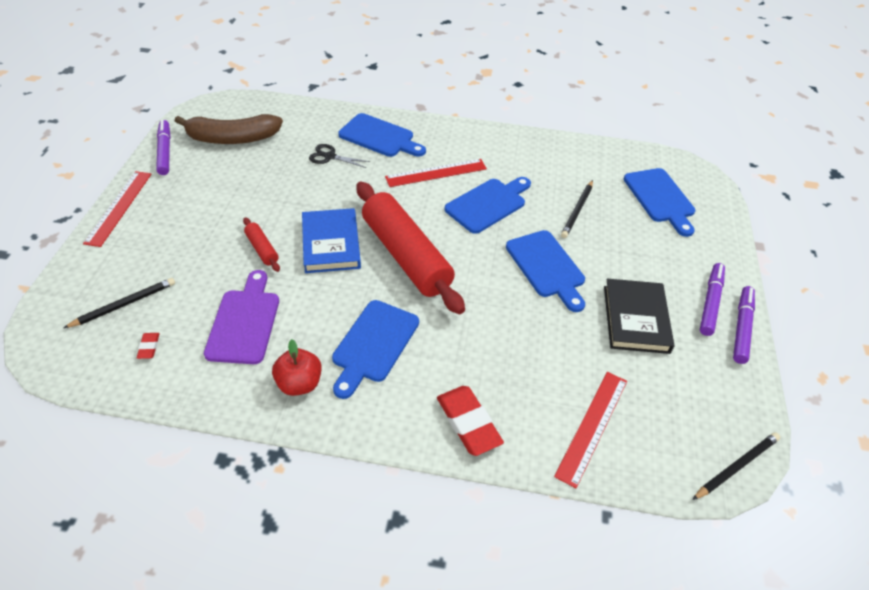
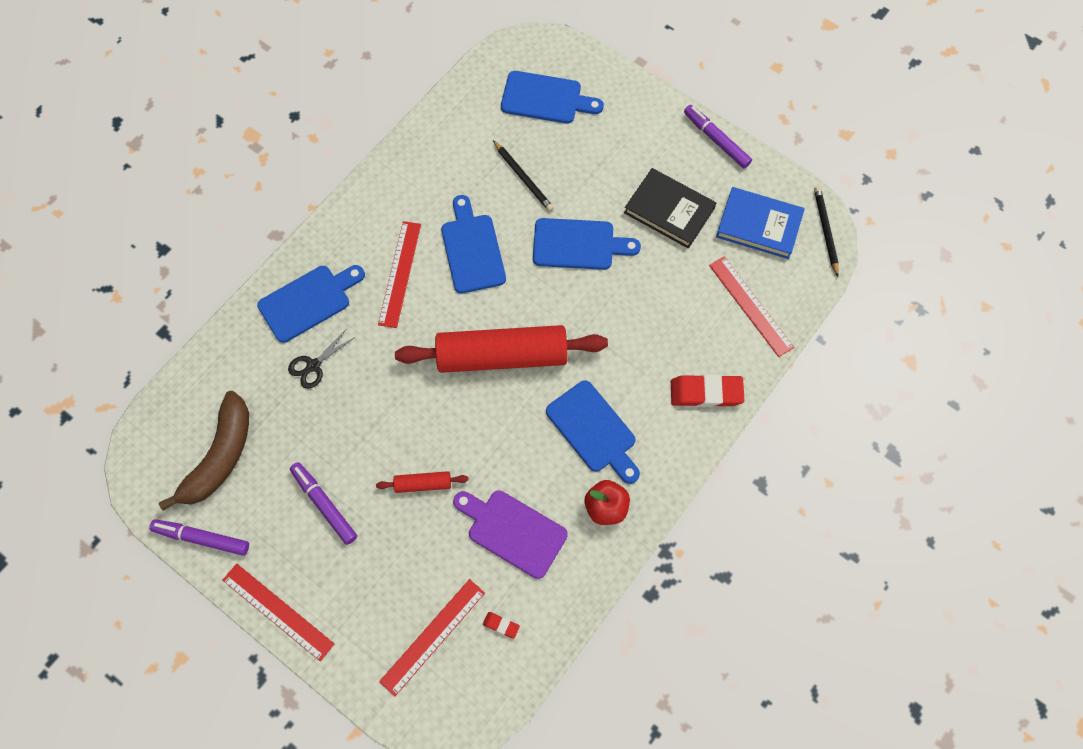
camera: 60 degrees left, 20 degrees up
(124, 304) = (433, 637): black pencil -> red ruler
(331, 244) = (450, 417): blue book -> blue book (759, 225)
(710, 302) = (681, 144): purple marker -> purple marker (324, 504)

